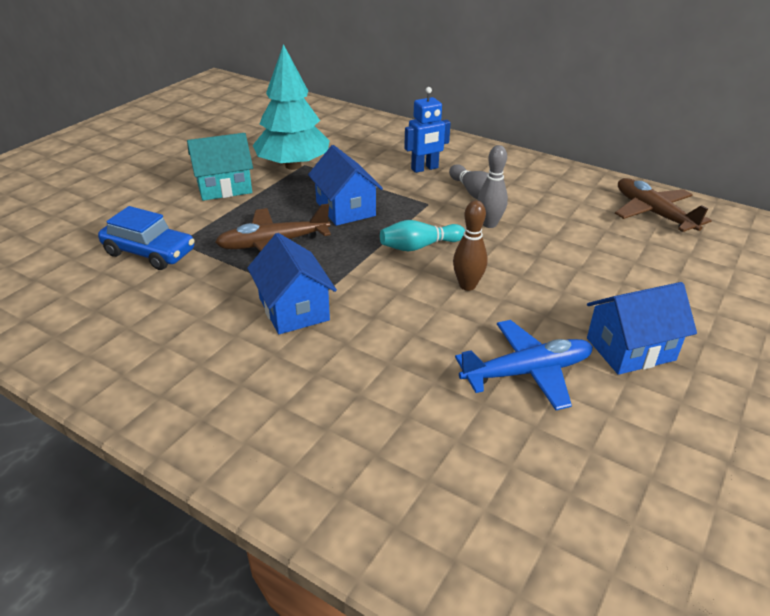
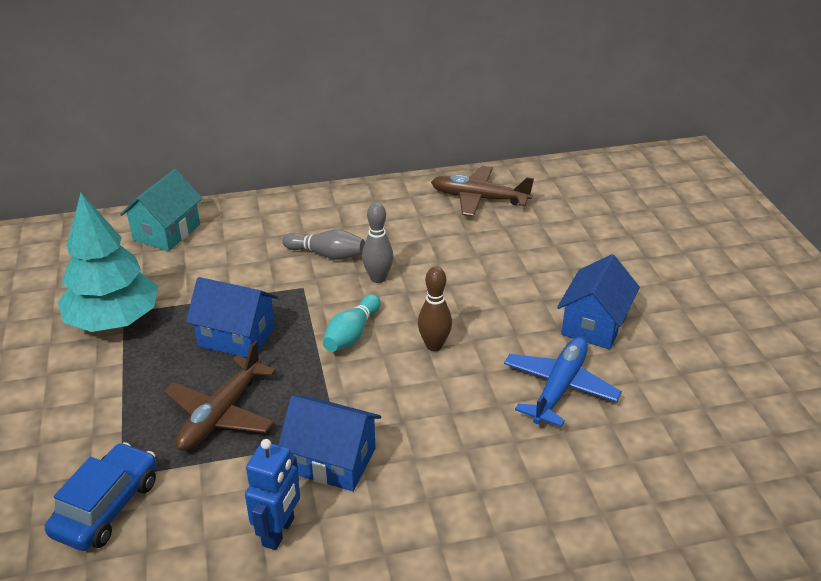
camera: 45 degrees left, 0 degrees up
(149, 252) = (107, 507): blue car -> blue car turned 45 degrees counterclockwise
(224, 187) = (74, 388): turquoise house -> turquoise house (167, 232)
(425, 168) = (250, 252): blue robot -> blue robot (279, 532)

